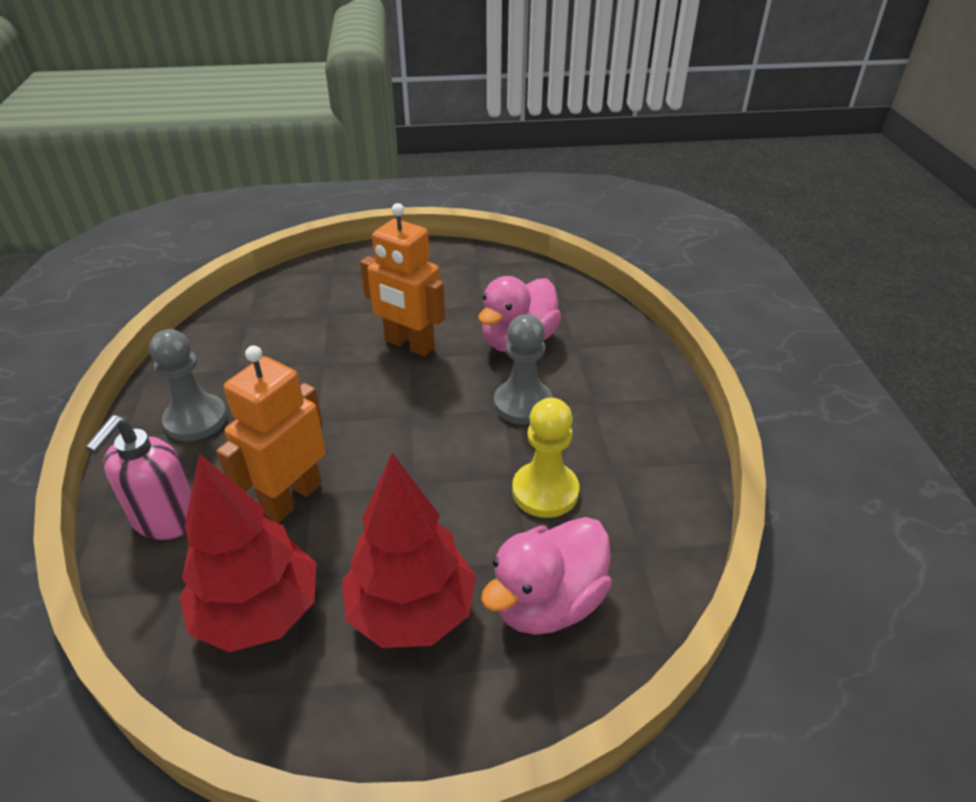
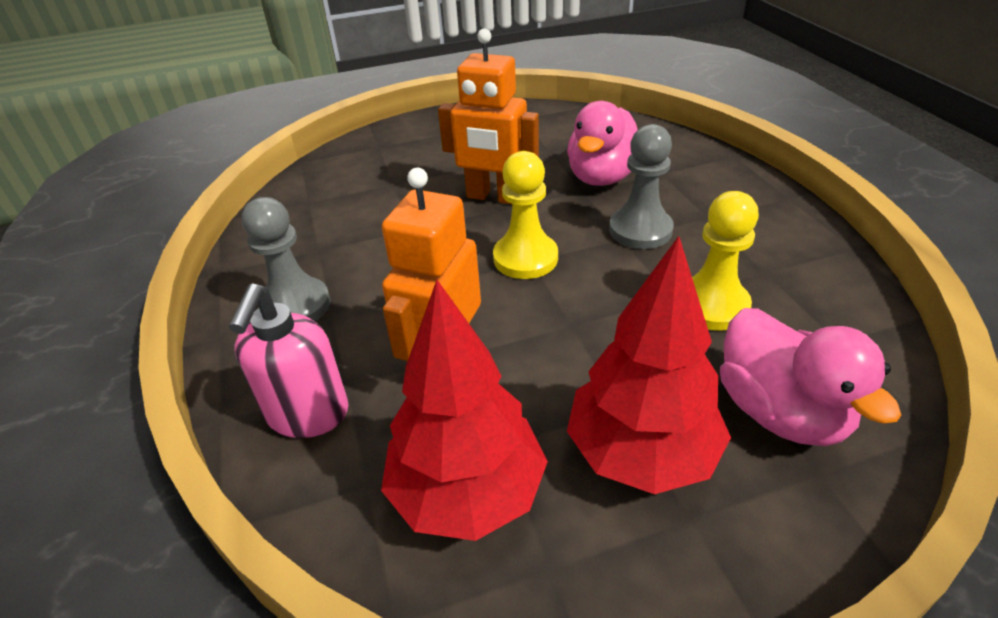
camera: 10 degrees left, 0 degrees up
(407, 412) = (525, 258): none -> yellow pawn
(547, 602) = (780, 411): pink duck -> pink duck turned 60 degrees counterclockwise

